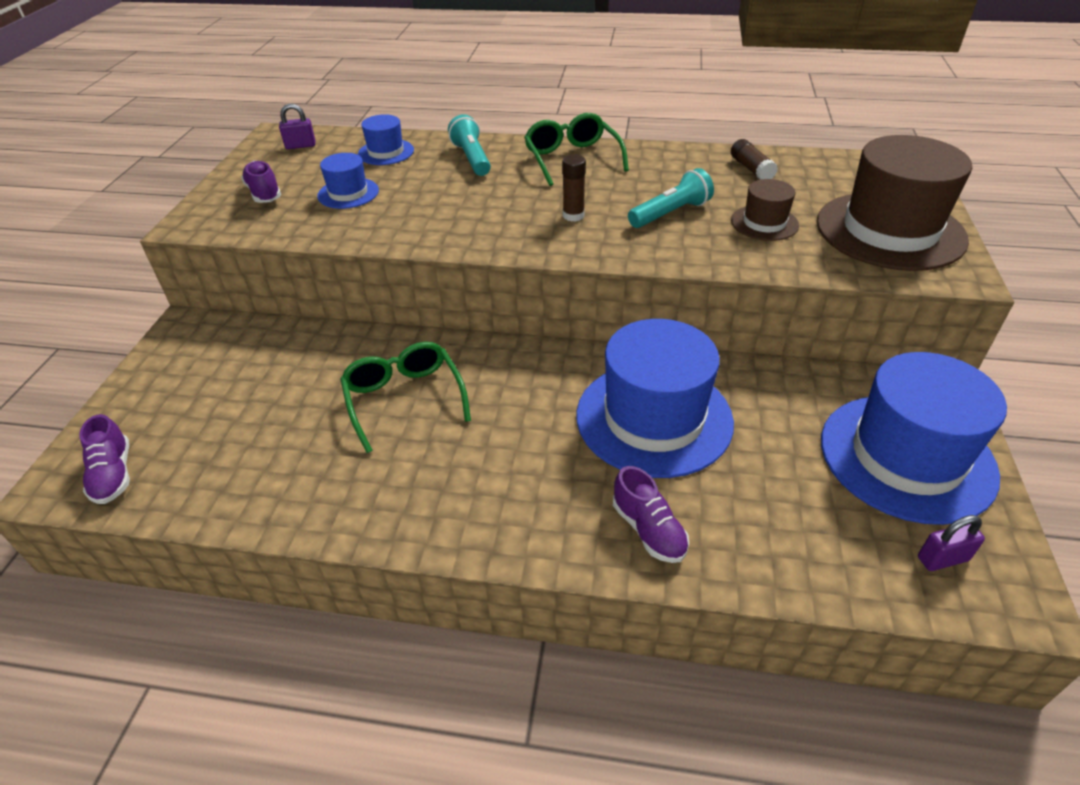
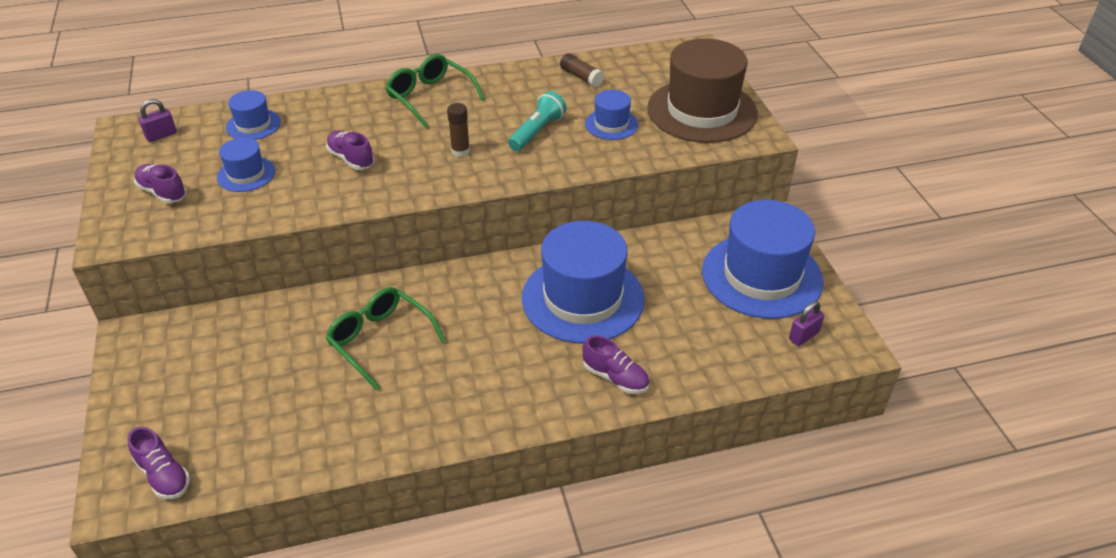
camera: 25 degrees left, 0 degrees up
(456, 200) = (351, 159): none -> purple shoe
(472, 158) = (340, 115): turquoise flashlight -> none
(764, 223) = (611, 124): brown hat -> blue hat

